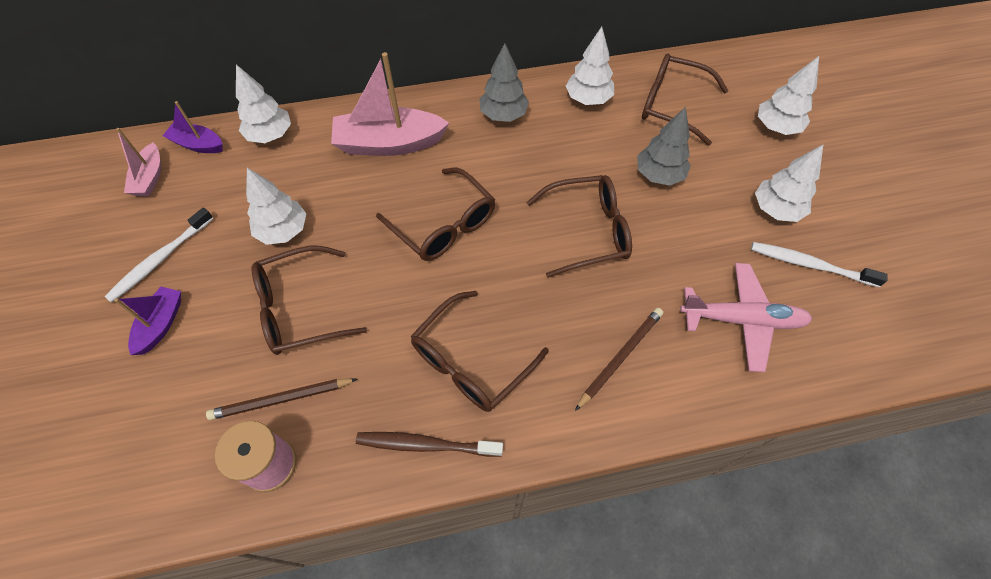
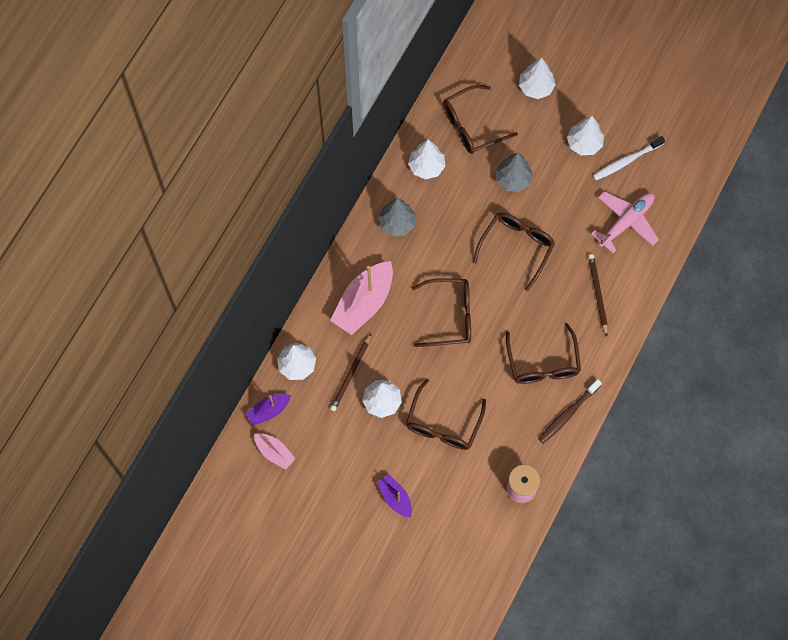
camera: 50 degrees left, 10 degrees up
(160, 259) = (347, 477): white toothbrush -> none
(281, 400) = (490, 463): brown pencil -> brown pencil (351, 374)

